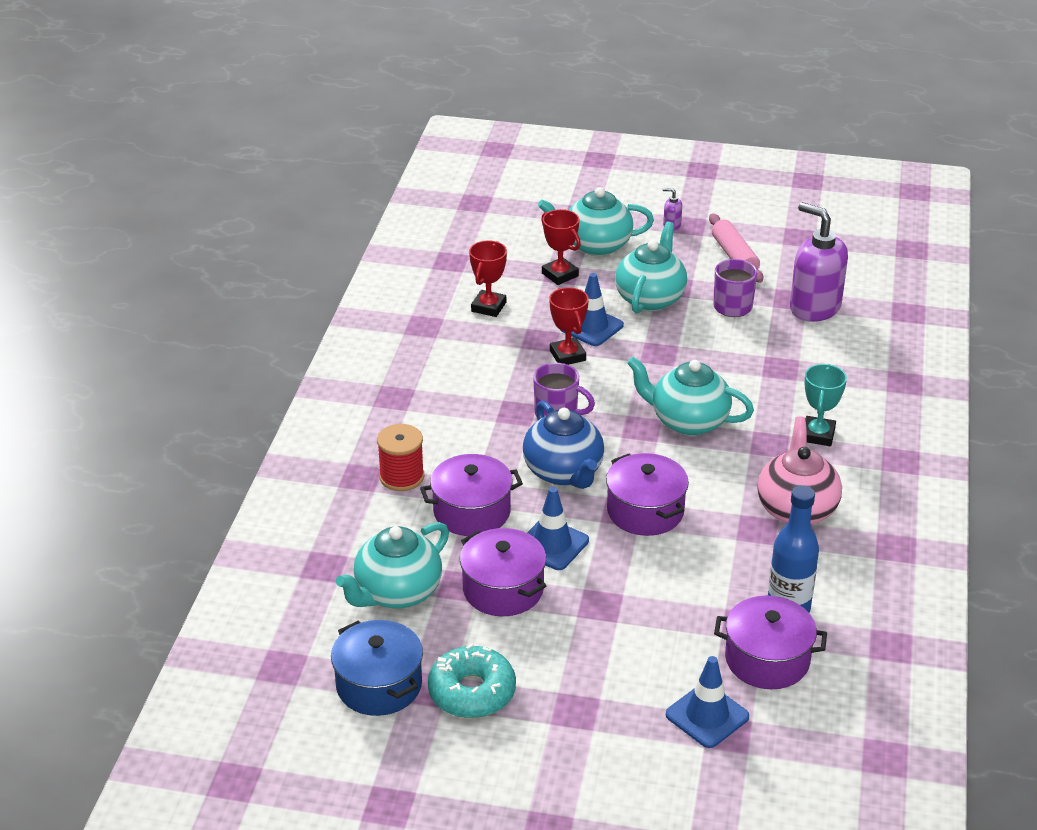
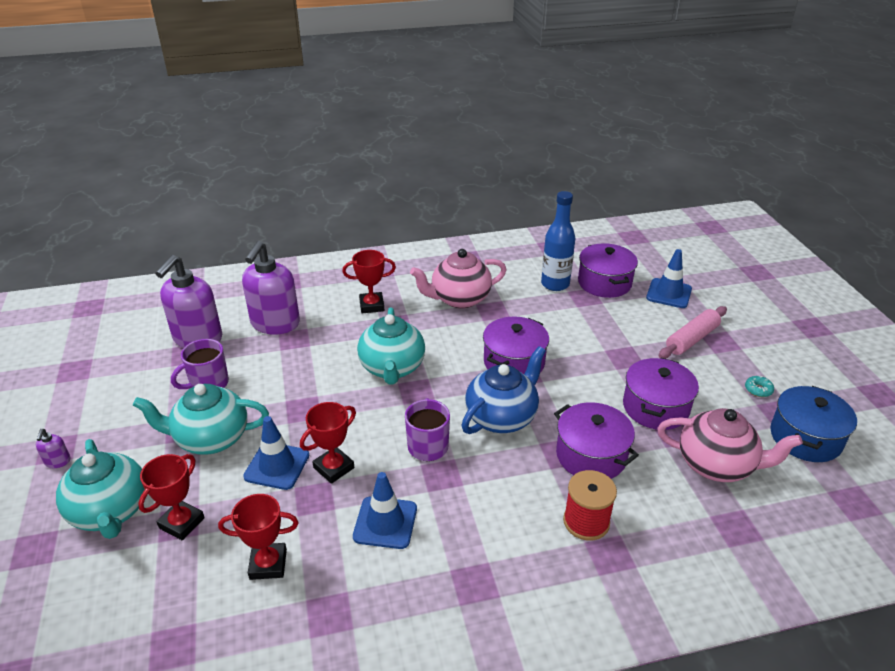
camera: 115 degrees left, 0 degrees up
(397, 593) = (716, 465): turquoise teapot -> pink teapot
(472, 692) = (758, 390): turquoise donut -> turquoise donut, size x0.42
(552, 544) = (588, 397): blue traffic cone -> blue traffic cone (385, 522)
(734, 256) = (117, 402): pink rolling pin -> pink rolling pin (691, 339)
(816, 360) = (275, 324): none -> purple soap dispenser
(818, 435) = (371, 305): turquoise trophy -> red trophy

